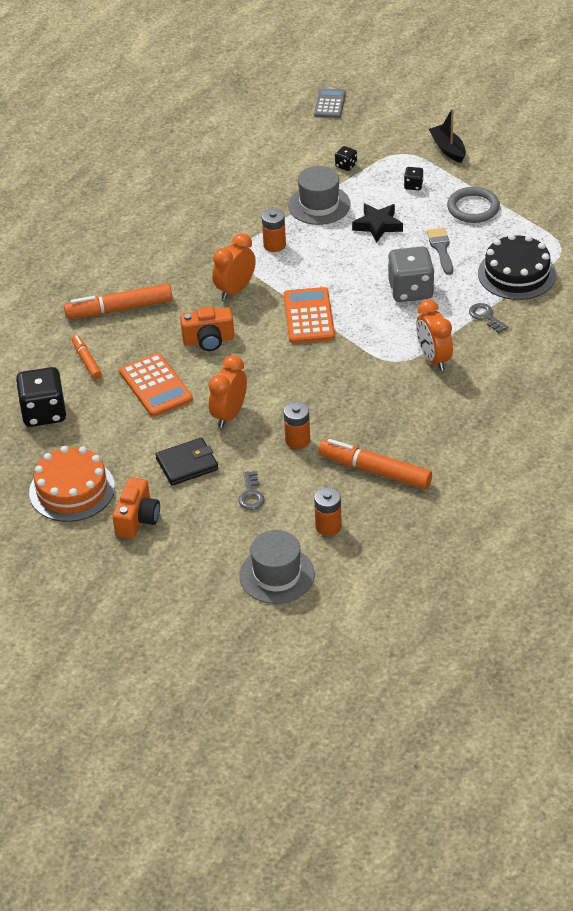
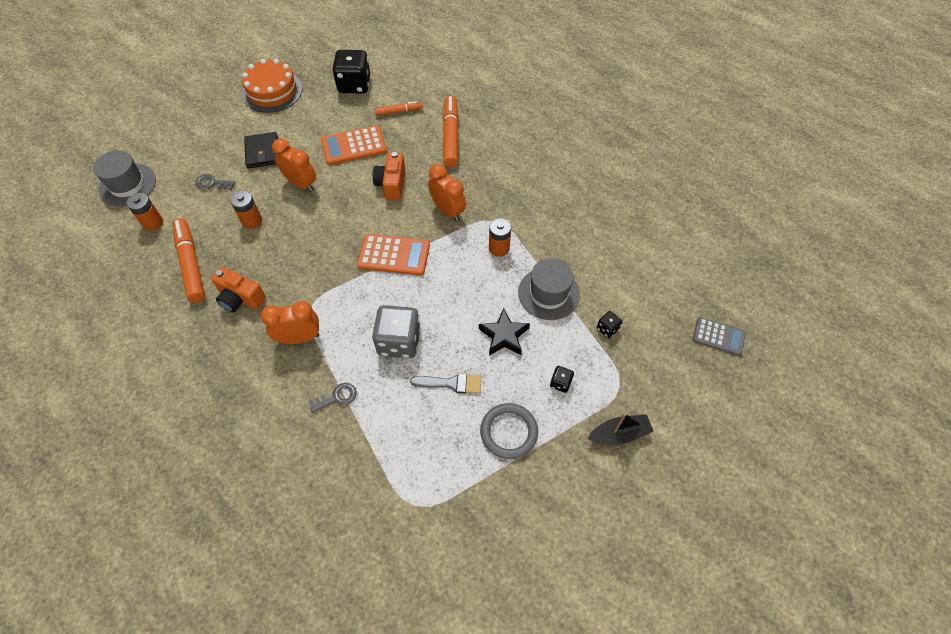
camera: 100 degrees right, 15 degrees up
(137, 519) = (225, 120): orange camera -> orange camera (240, 298)
(375, 471) = (191, 264): orange marker -> orange marker turned 60 degrees counterclockwise
(516, 274) = (389, 445): black cake -> none

